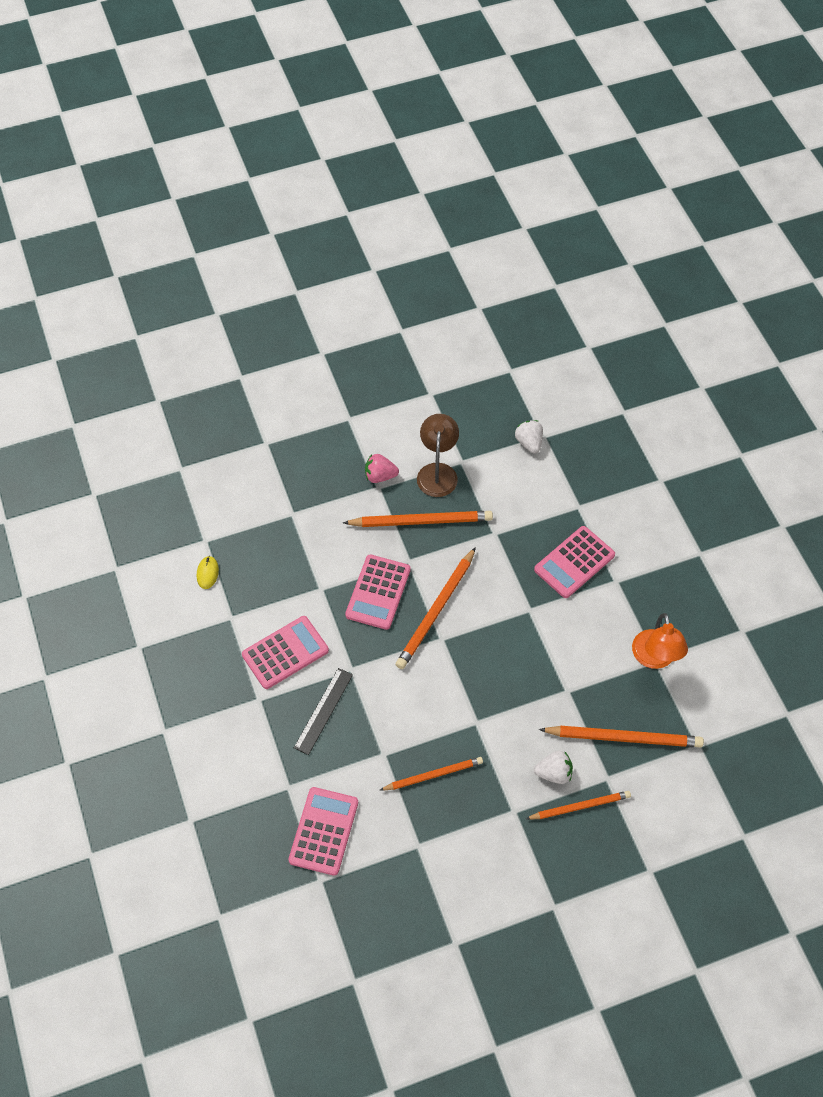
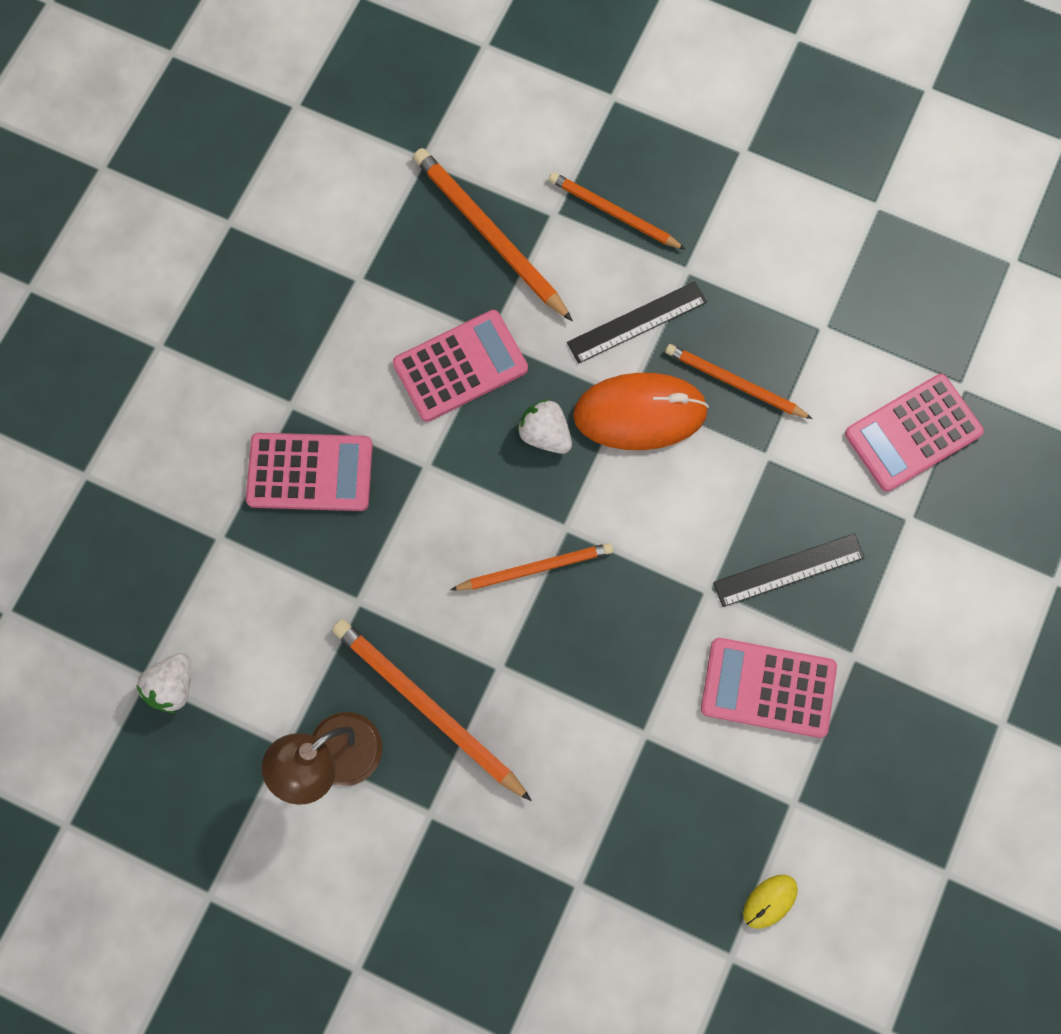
camera: 135 degrees left, 15 degrees up
(378, 592) = (580, 660): pink calculator -> pink calculator (460, 366)
(380, 476) = (410, 829): pink strawberry -> none
(436, 611) = (535, 568): orange pencil -> orange pencil, size x0.65
(462, 719) = (640, 413): none -> orange mouse
(509, 761) = (637, 322): none -> black ruler
(554, 773) = (603, 268): white strawberry -> white strawberry (545, 434)
(655, 658) = (356, 282): orange lamp -> none

